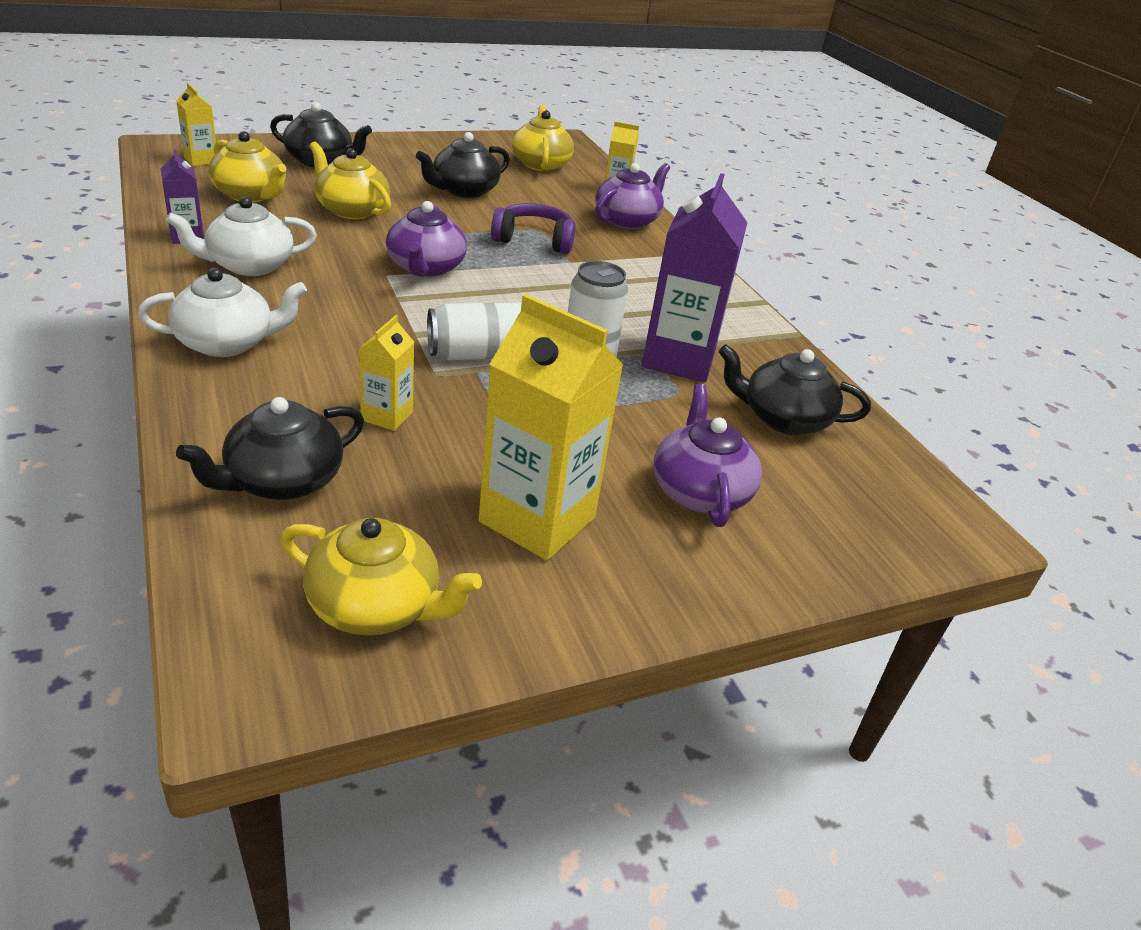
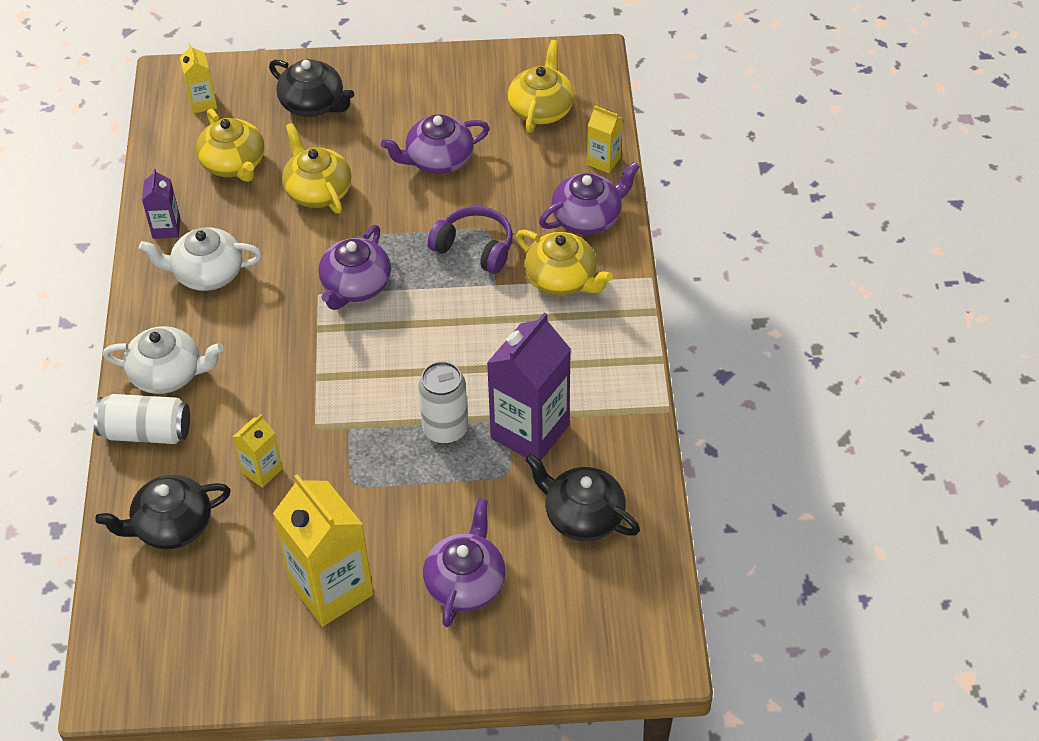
camera: 25 degrees right, 15 degrees up
(376, 606) = (200, 642): yellow teapot -> yellow teapot (562, 279)
(464, 190) = (438, 160): black teapot -> purple teapot
(481, 354) = (360, 408): white can -> white can (146, 432)

